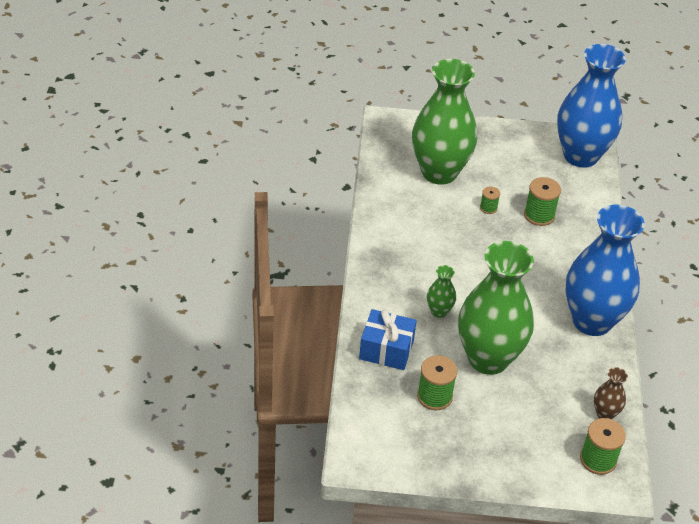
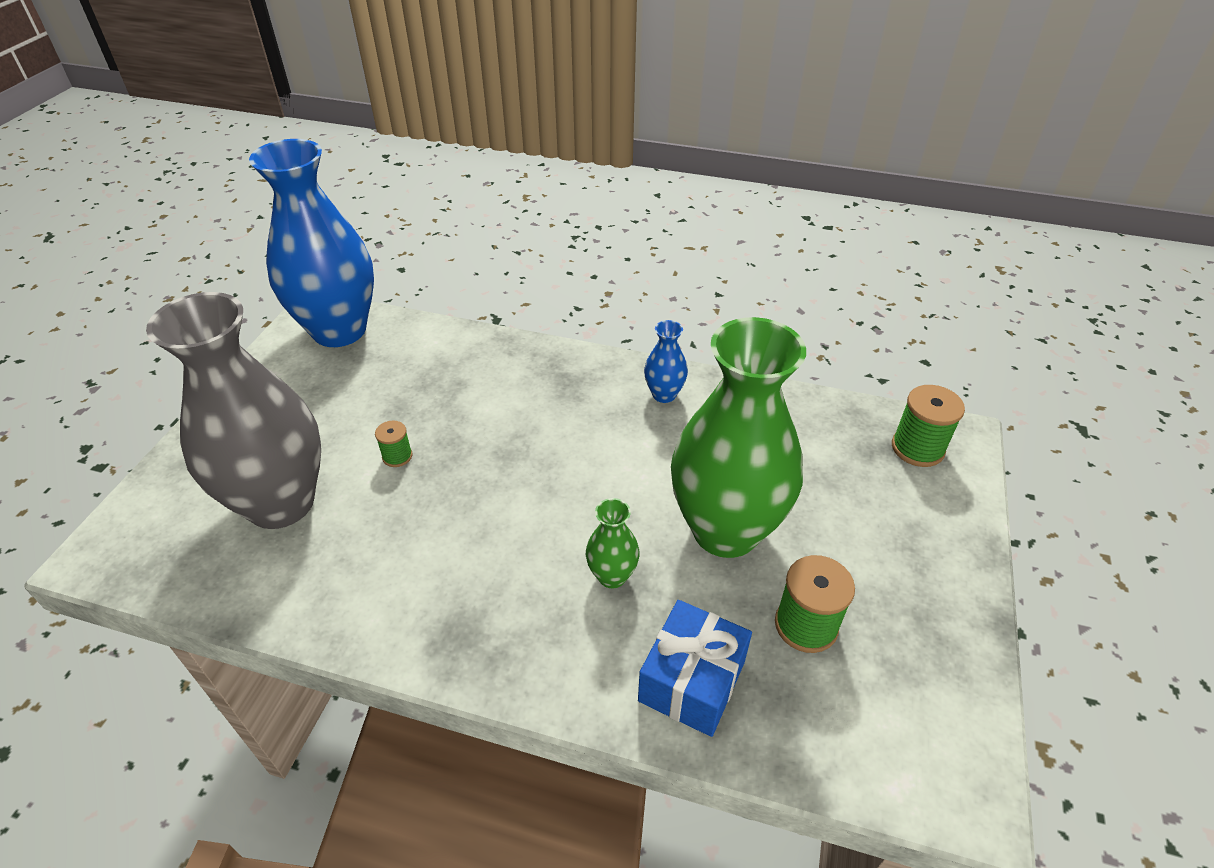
camera: 75 degrees left, 0 degrees up
(439, 172) = (281, 503): green vase -> grey vase
(539, 215) = (439, 401): green spool -> none
(592, 321) = (664, 394): blue vase -> blue vase, size x0.41
(605, 414) = (835, 422): brown vase -> none

